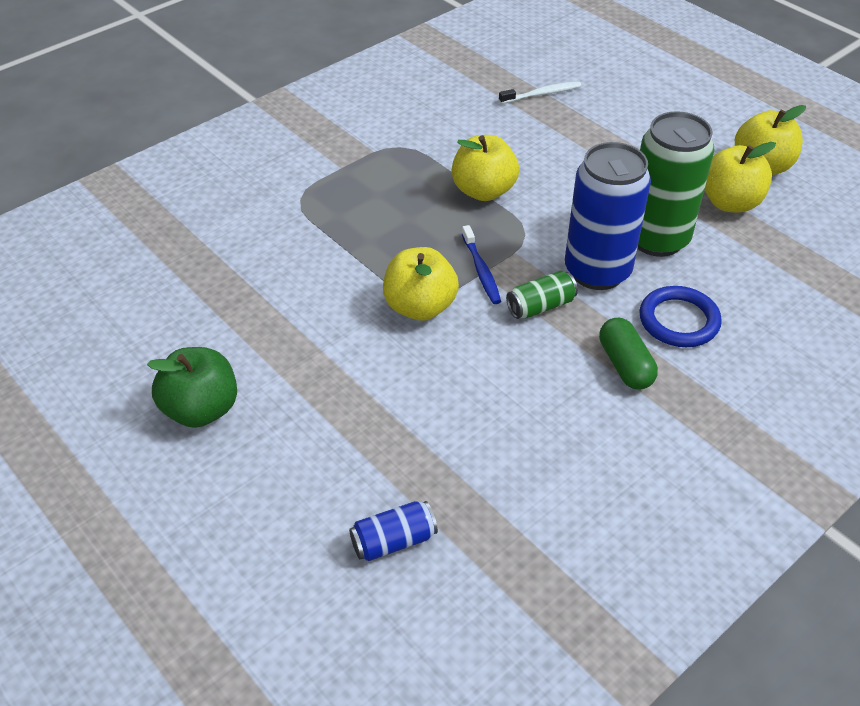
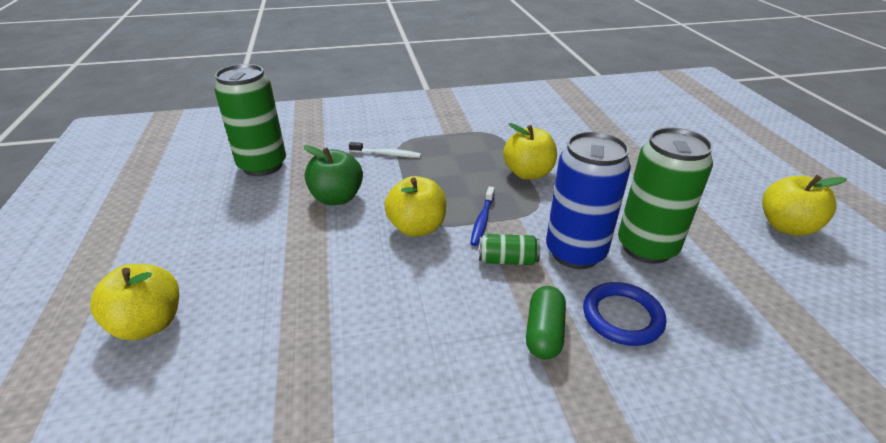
camera: 30 degrees right, 10 degrees down
(150, 300) = (263, 166): none -> green can
(201, 409) = (219, 235): green apple -> green apple (337, 198)
(393, 541) = (233, 386): blue can -> none
(542, 94) = (620, 131): white toothbrush -> white toothbrush (387, 154)
(730, 202) = (736, 243): yellow apple -> yellow apple (149, 323)

